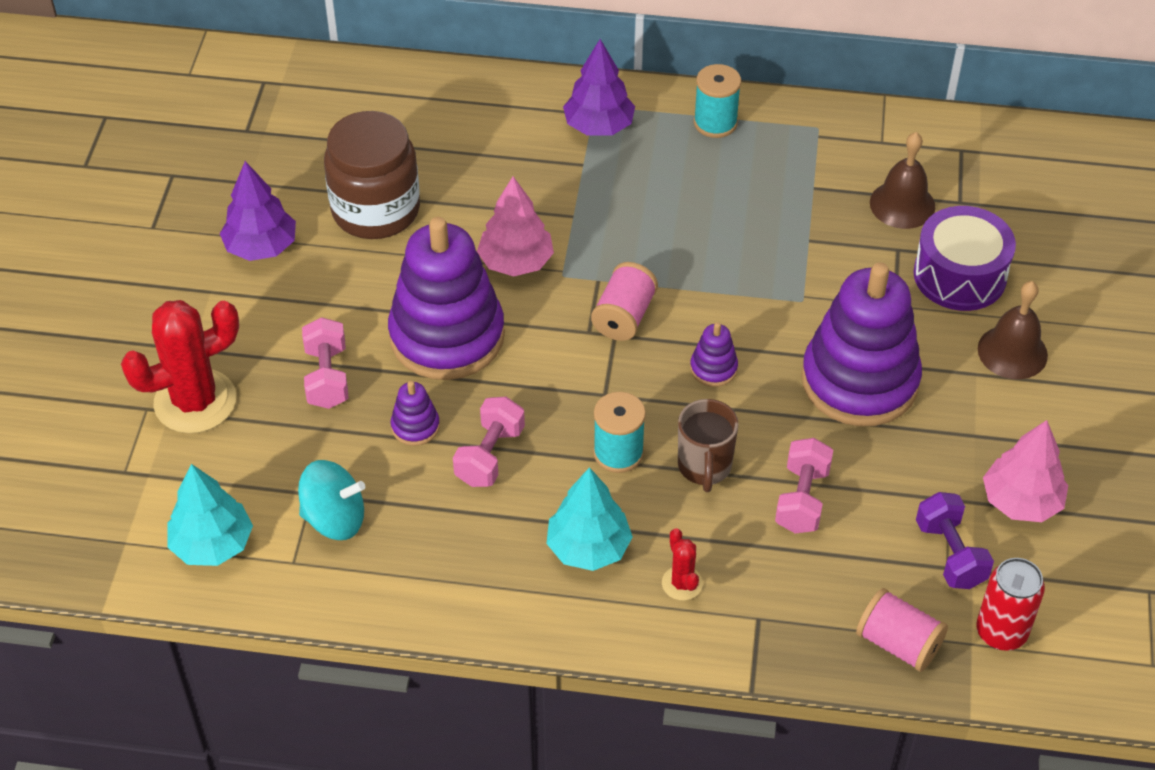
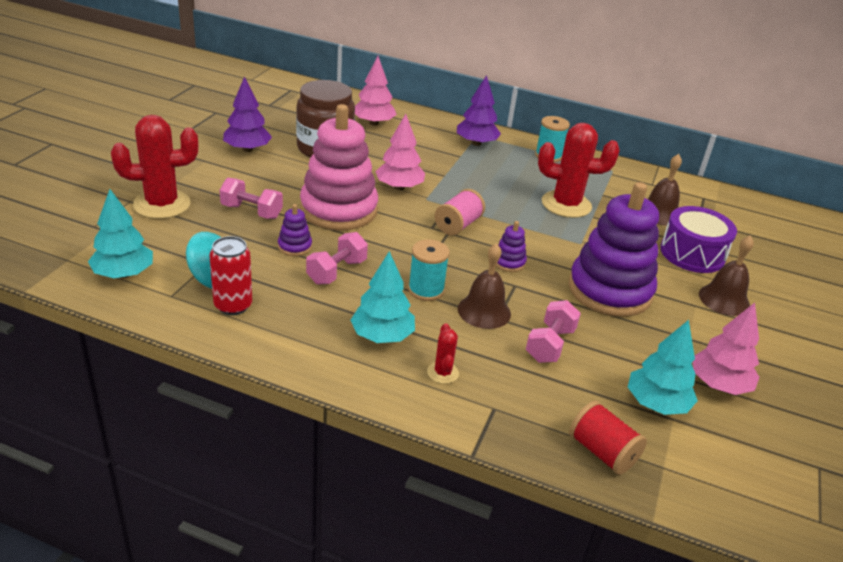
camera: 10 degrees right, 15 degrees down
(327, 377) = (251, 211): pink dumbbell -> pink dumbbell turned 75 degrees counterclockwise
(426, 126) = (373, 123): none -> pink tree
(447, 336) = (338, 210): purple stacking toy -> pink stacking toy
(704, 467) = (484, 311): brown mug -> brown bell
(765, 226) = (566, 204): none -> red cactus
(898, 643) = (602, 452): pink spool -> red spool
(950, 554) = (656, 404): purple dumbbell -> turquoise tree
(1001, 632) = (690, 465): red can -> red can (233, 305)

